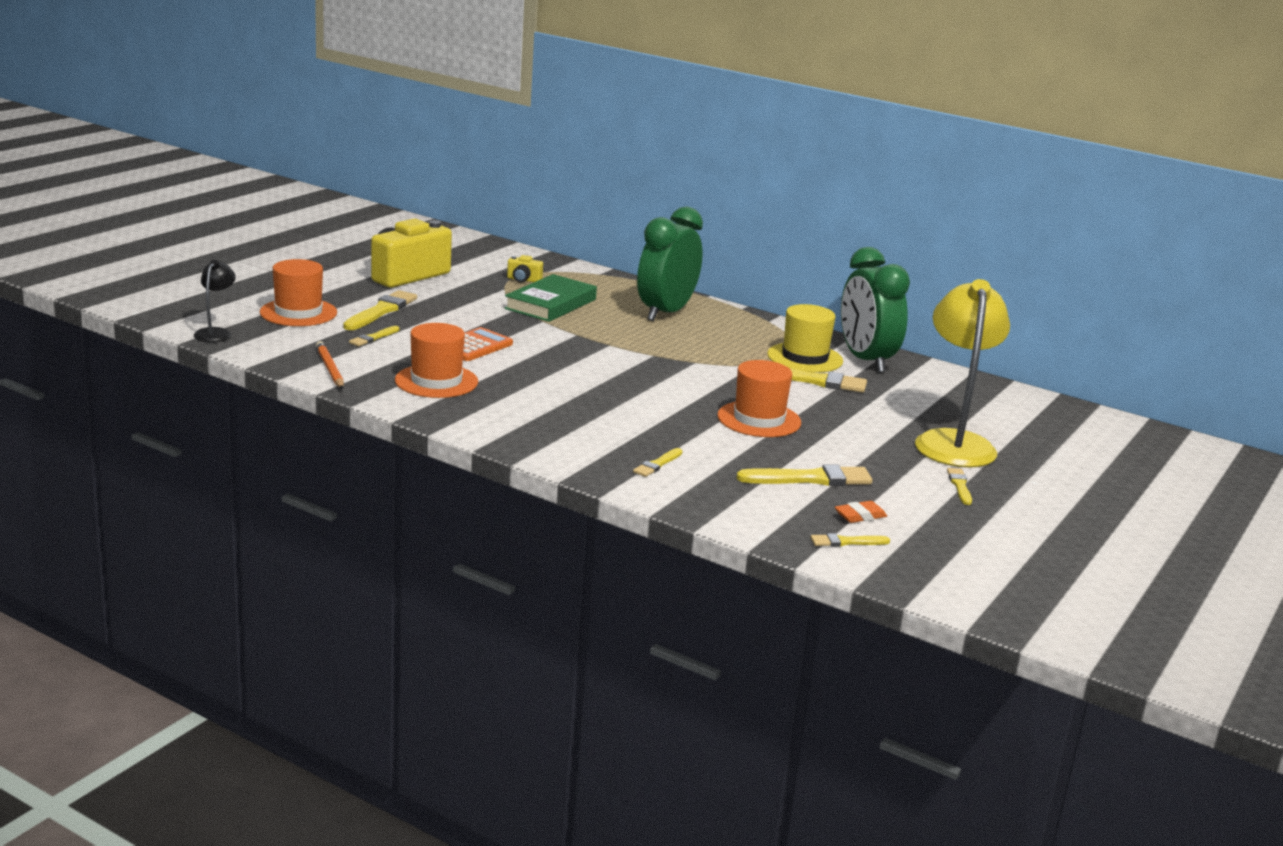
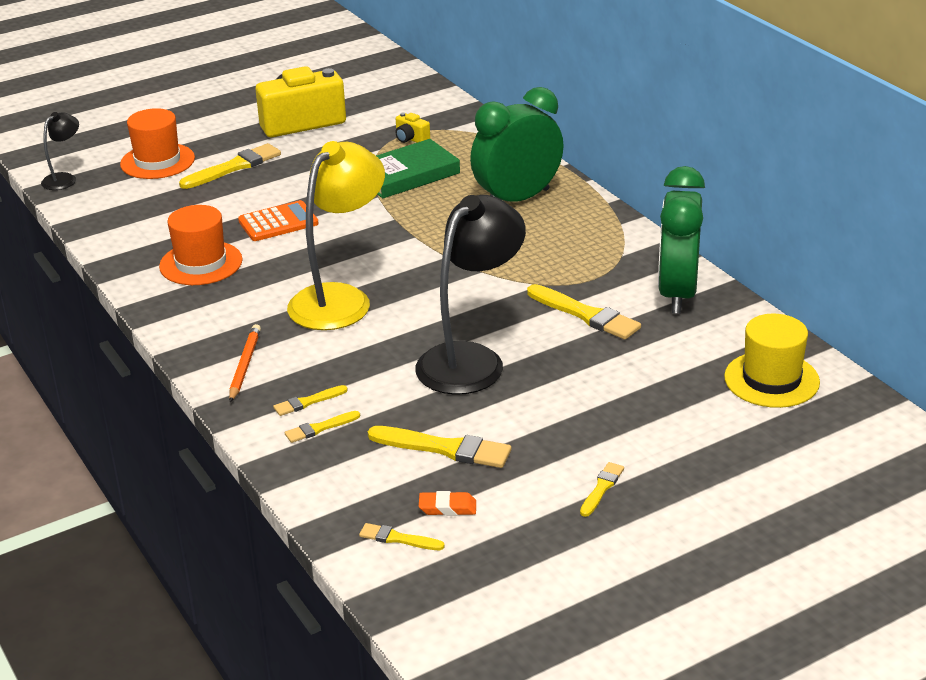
camera: 30 degrees right, 10 degrees up
(330, 368) = (121, 235): orange pencil -> orange pencil (244, 365)
(373, 338) = (195, 201): yellow brush -> yellow brush (320, 428)
(759, 419) = (471, 359): orange hat -> black lamp
(805, 358) = (609, 281): yellow hat -> yellow hat (771, 379)
(953, 442) = (659, 426): yellow lamp -> yellow lamp (340, 299)

